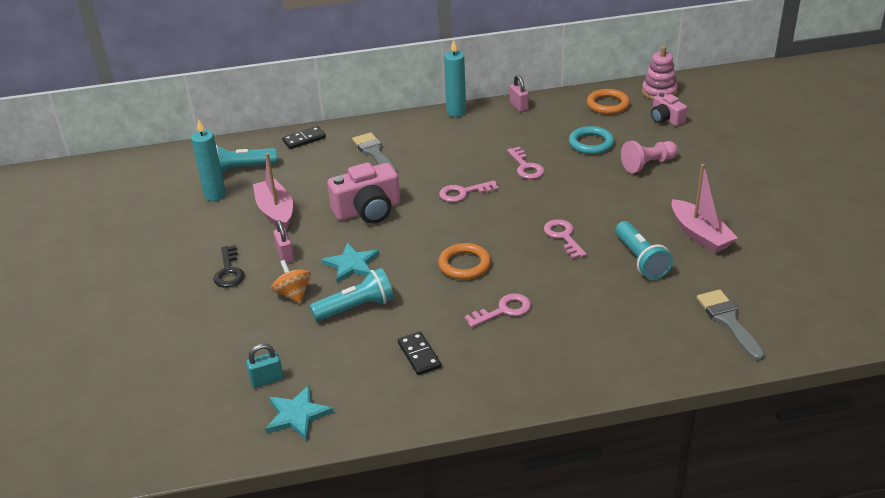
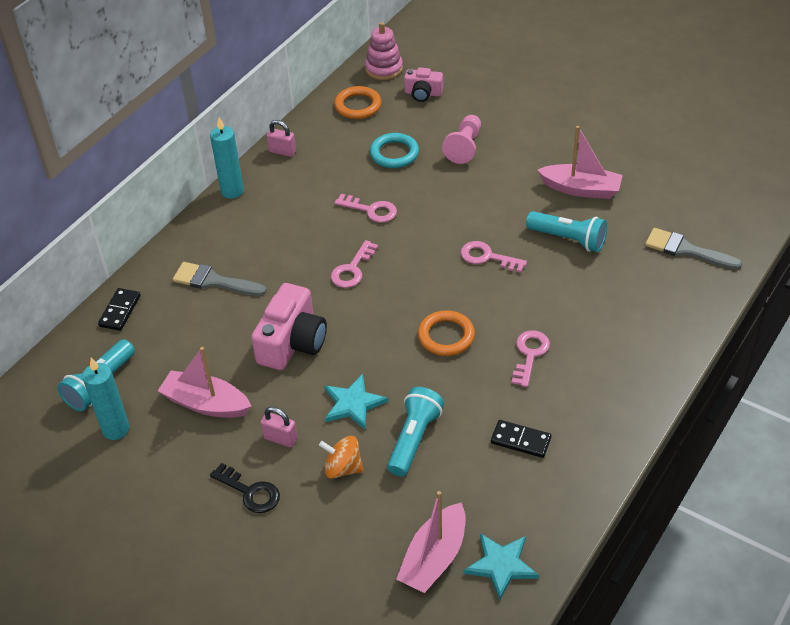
camera: 45 degrees left, 10 degrees up
(267, 380) = (434, 558): turquoise padlock -> pink boat

